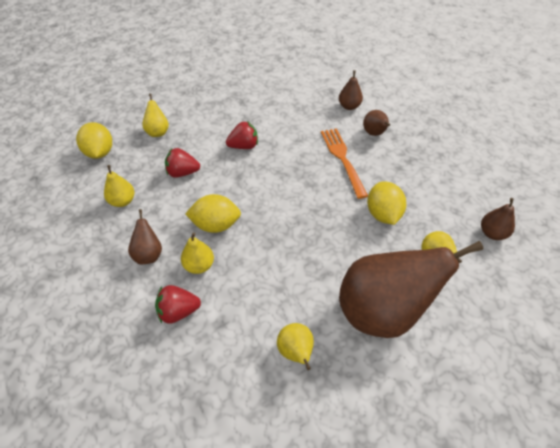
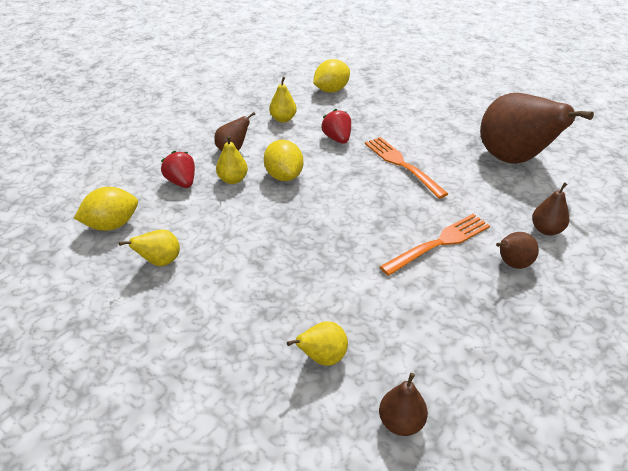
camera: 70 degrees right, 10 degrees down
(158, 132) = (380, 109): yellow pear -> none
(244, 146) = (402, 165): red strawberry -> orange fork
(382, 311) = (226, 318): brown pear -> brown pear (513, 159)
(383, 214) = (368, 296): yellow lemon -> yellow lemon (112, 225)

